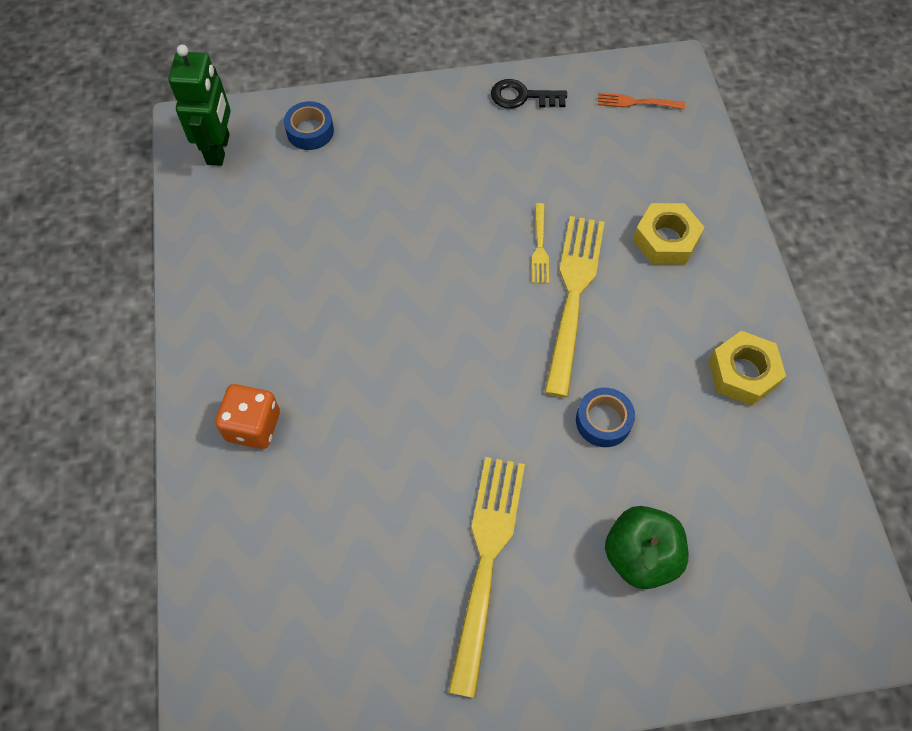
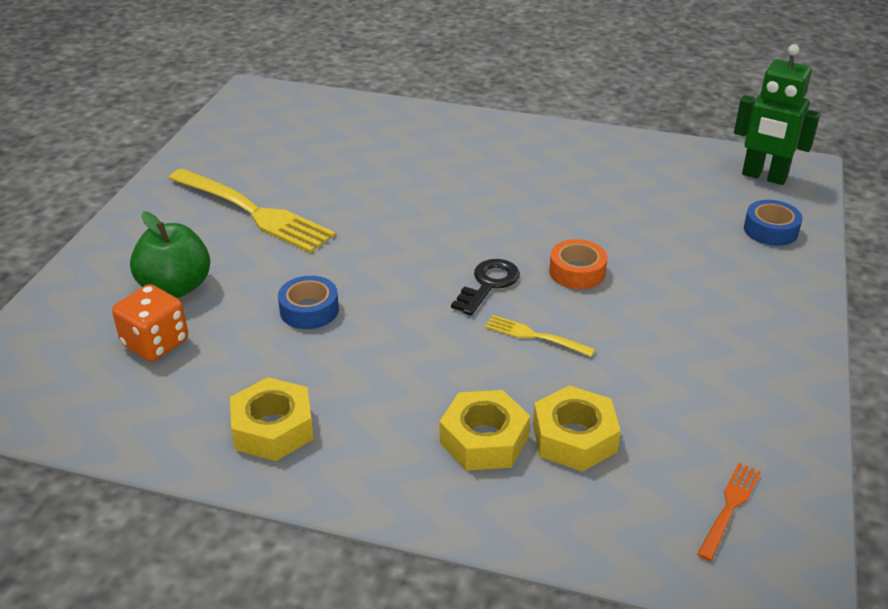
camera: 115 degrees right, 25 degrees down
(253, 426) = (456, 141): orange dice -> orange dice (155, 343)
(440, 245) = (577, 272): none -> orange tape
(522, 97) = (776, 397): black key -> black key (488, 284)
(573, 296) = (457, 339): yellow fork -> none
(630, 191) = (574, 437): none -> yellow nut

